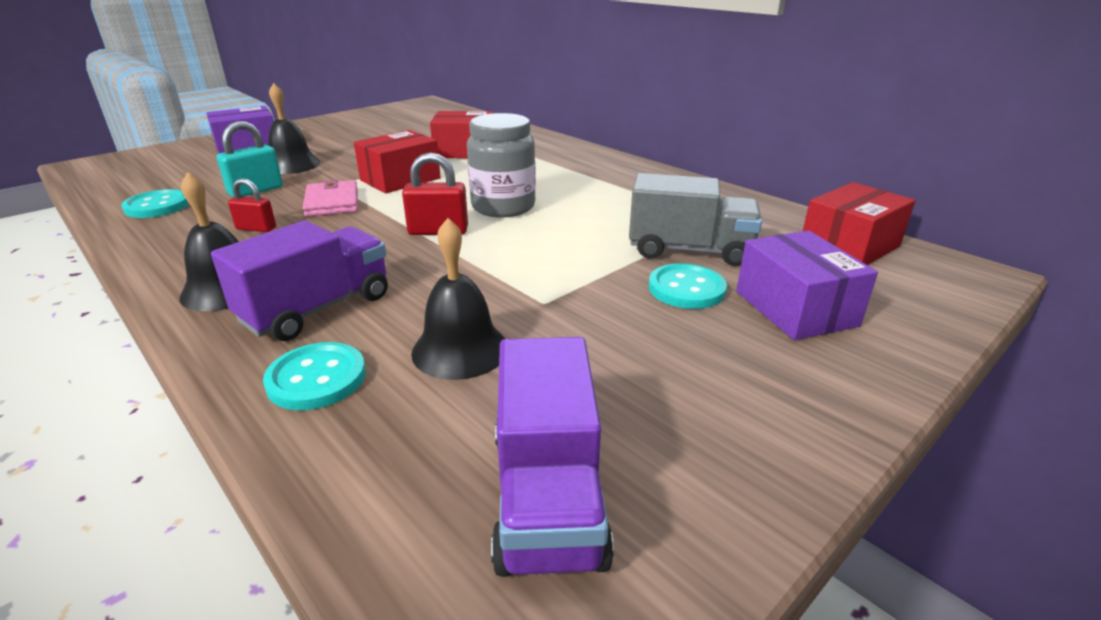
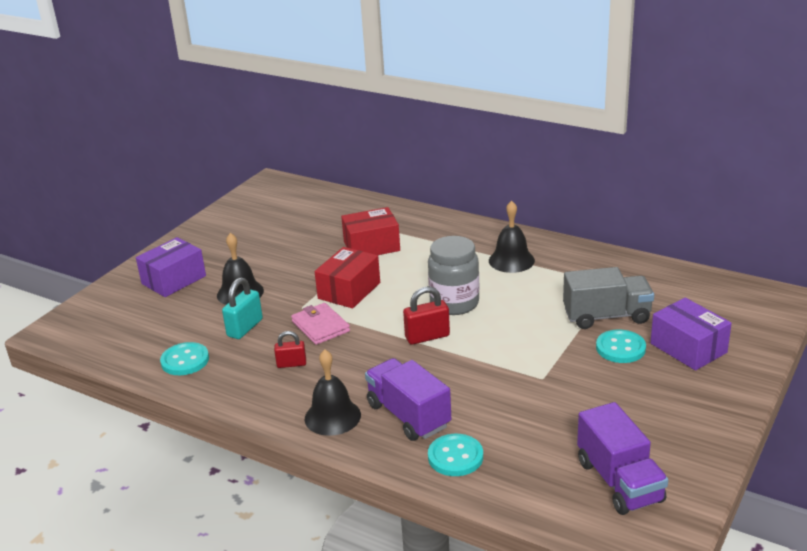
camera: 15 degrees left, 0 degrees up
(317, 309) = (408, 415): purple truck -> purple truck turned 60 degrees counterclockwise
(460, 349) = (519, 420): black bell -> black bell (511, 260)
(849, 246) = (704, 290): red box -> none

